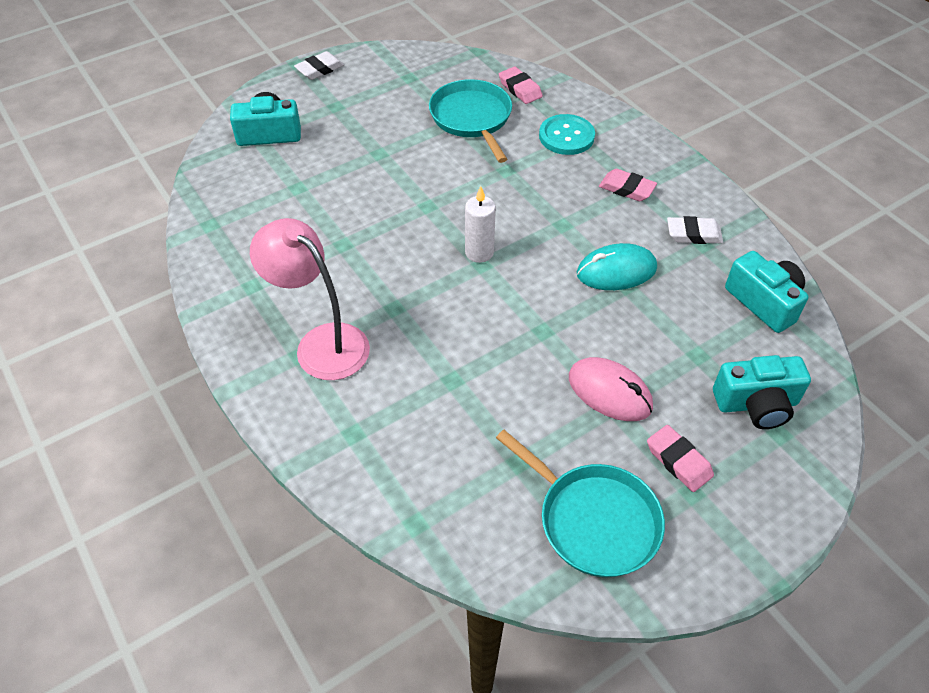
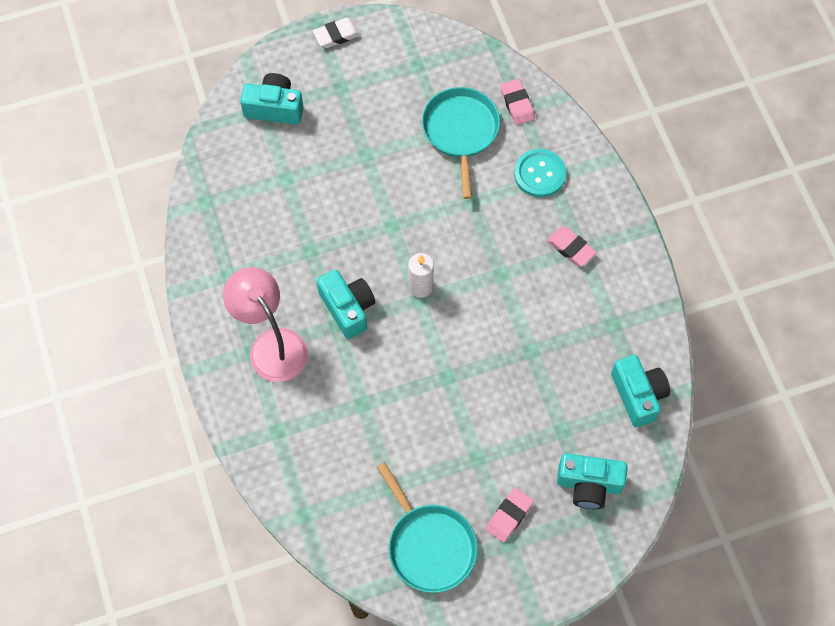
camera: 15 degrees right, 15 degrees up
(402, 289) = (347, 308): none -> turquoise camera
(610, 392) = (480, 445): pink mouse -> none
(616, 271) = (528, 334): turquoise mouse -> none
(678, 461) = (509, 516): pink eraser -> pink eraser turned 60 degrees clockwise
(693, 234) = (609, 312): white eraser -> none

